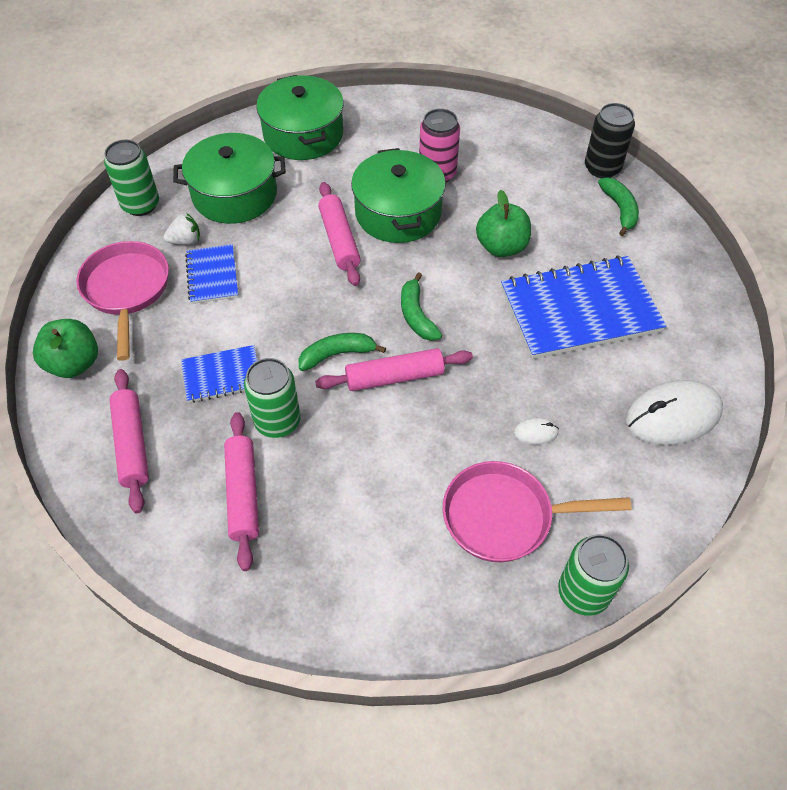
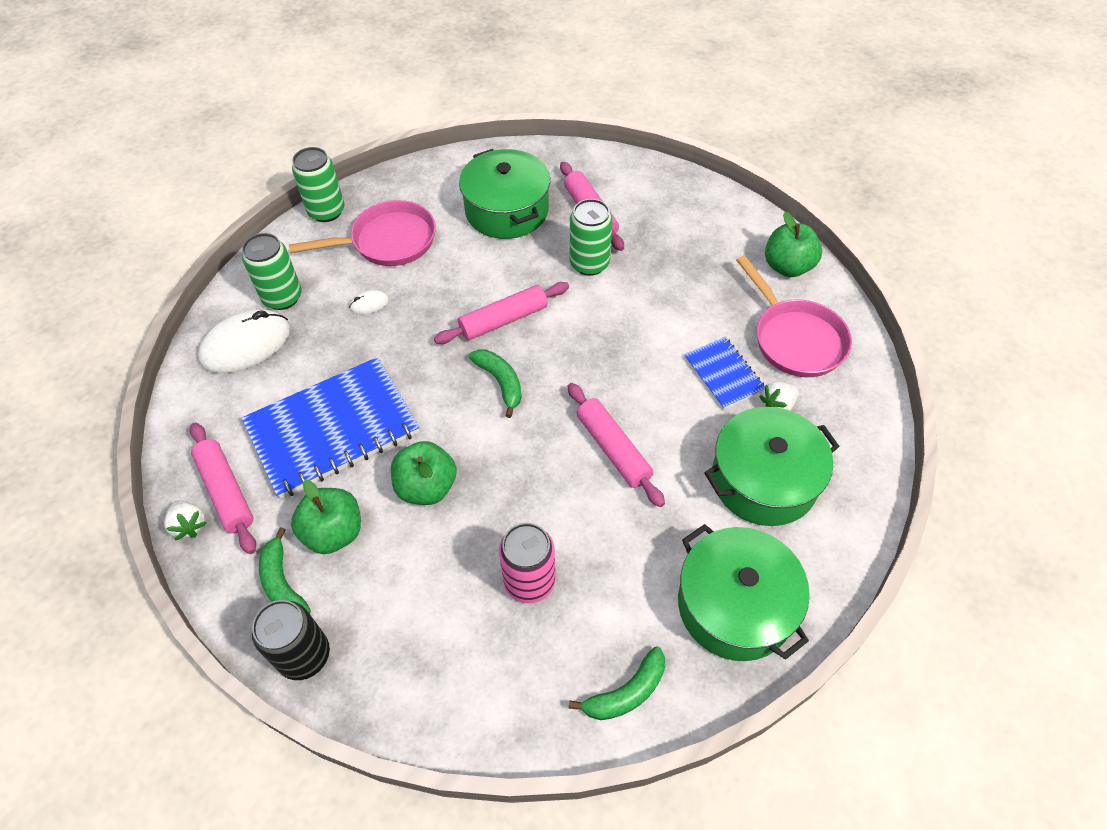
camera: 165 degrees right, 0 degrees up
(132, 444) = (694, 223): pink rolling pin -> pink rolling pin (226, 492)
(140, 205) = (859, 438): green can -> green can (282, 297)
(222, 375) = (656, 286): blue notebook -> none
(337, 354) = (563, 327): green banana -> green banana (626, 692)
(398, 213) = (560, 504): green pot -> green pot (507, 210)
(580, 232) = (334, 532): none -> green apple
(700, 262) = (189, 525): none -> white strawberry

